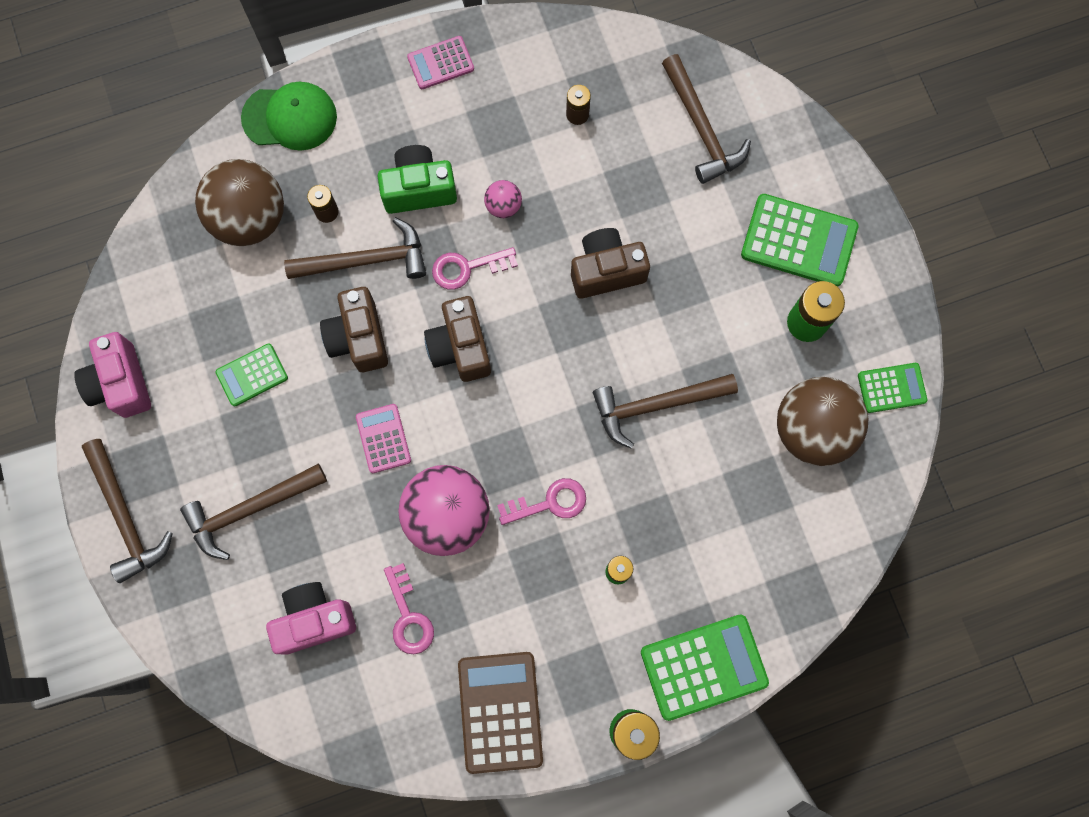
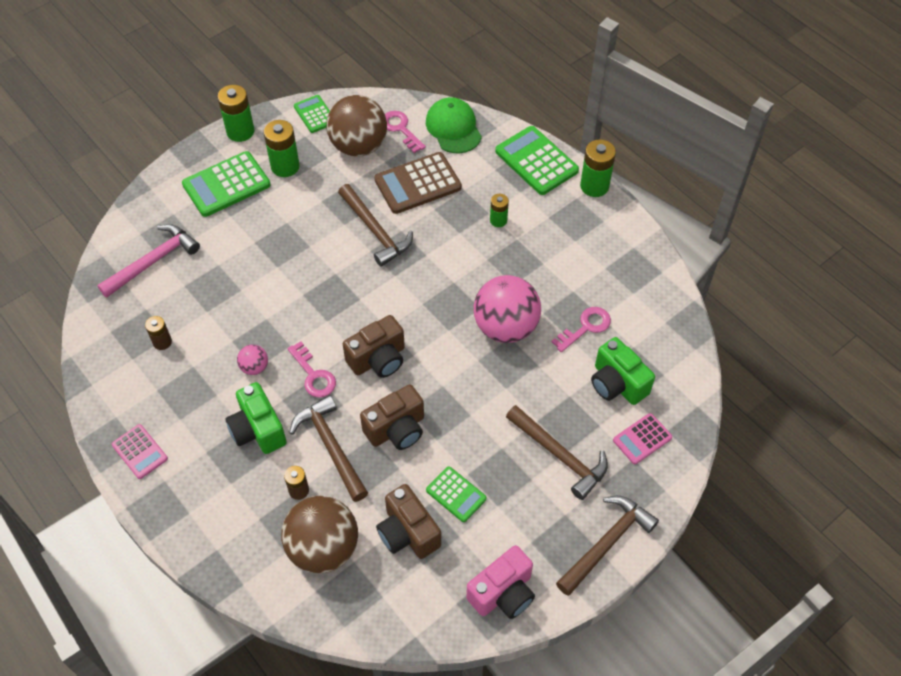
camera: 110 degrees left, 20 degrees down
(290, 117) = (221, 551): green cap -> green cap (453, 128)
(314, 619) = (617, 384): pink camera -> green camera
(383, 438) = (467, 385): pink calculator -> pink calculator (642, 439)
(500, 711) = (619, 256): brown calculator -> brown calculator (417, 183)
(549, 503) = (469, 270): pink key -> pink key (401, 129)
(606, 270) = (285, 287): brown camera -> brown camera (408, 533)
(701, 128) = (153, 261): brown hammer -> pink hammer
(798, 241) = (226, 185): green calculator -> green calculator turned 120 degrees counterclockwise
(890, 281) = (240, 131): none -> green battery

